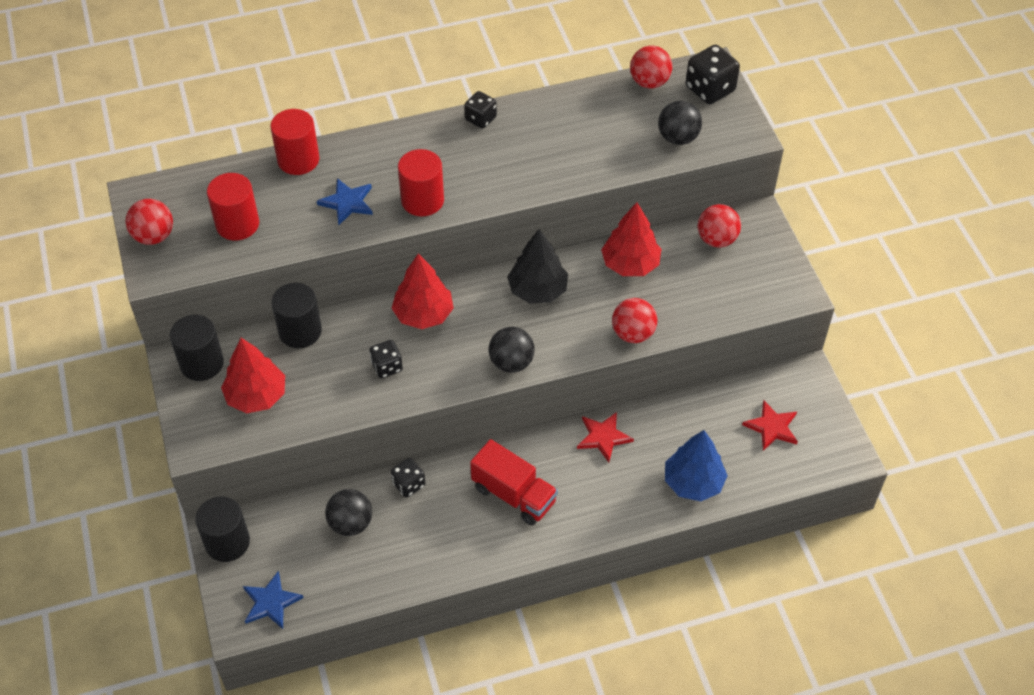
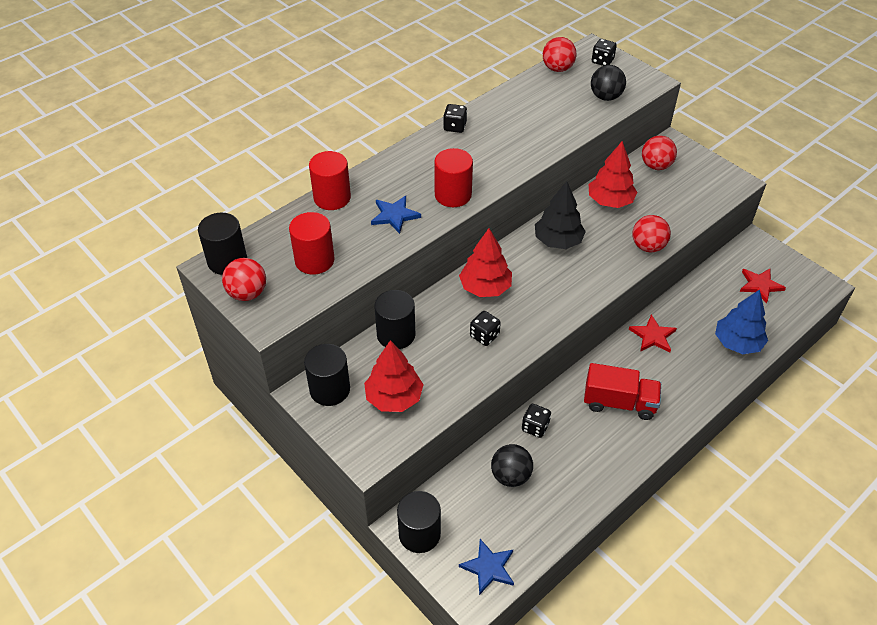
camera: 25 degrees left, 5 degrees down
(156, 194) = (227, 261): none -> black cylinder
(511, 362) = (576, 298): black ball -> none
(710, 89) = (602, 61): black dice -> black dice, size x0.62

